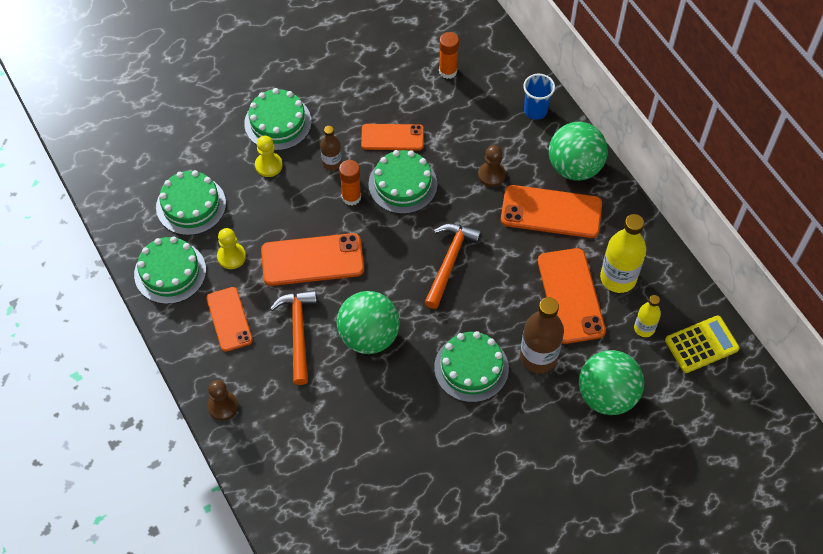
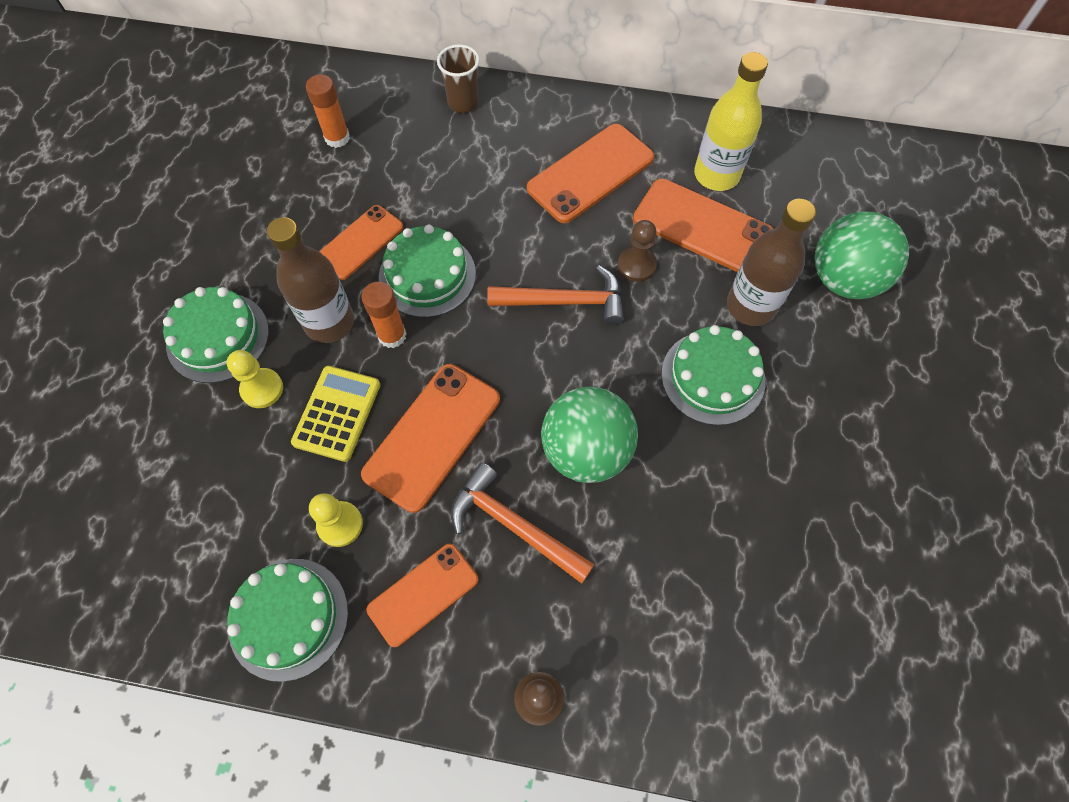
camera: 50 degrees left, 5 degrees up
(191, 205) = (222, 518): green cake -> none
(229, 319) = (423, 594): orange phone -> orange phone turned 60 degrees counterclockwise
(332, 163) = (329, 322): brown bottle -> brown bottle, size x1.77
(450, 262) = (565, 302): orange hammer -> orange hammer turned 120 degrees clockwise
(491, 175) = (498, 190): brown pawn -> brown pawn (636, 265)
(535, 111) = (463, 103): blue cup -> brown cup
(574, 167) = (559, 119): green ball -> none
(644, 328) = (791, 195): yellow bottle -> none
(701, 345) = (847, 165): yellow calculator -> yellow calculator (337, 413)

